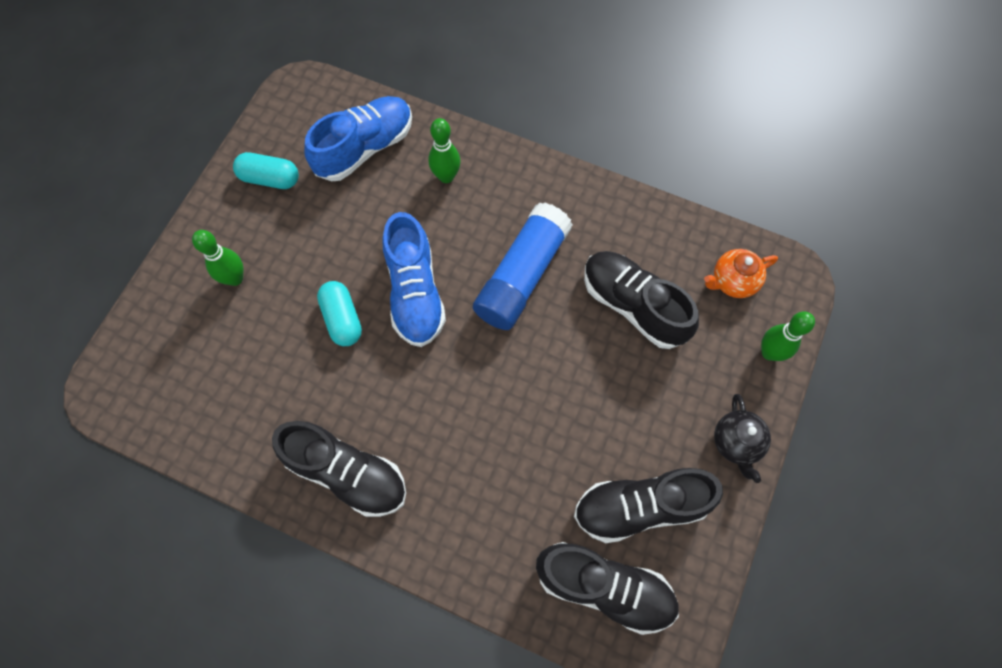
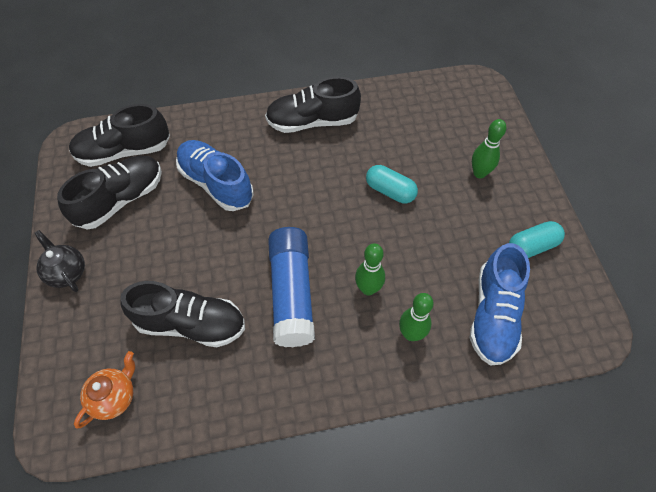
camera: 145 degrees right, 10 degrees down
(415, 292) = (358, 235): blue shoe -> blue shoe (216, 183)
(769, 352) = (61, 353): green bowling pin -> green bowling pin (368, 289)

